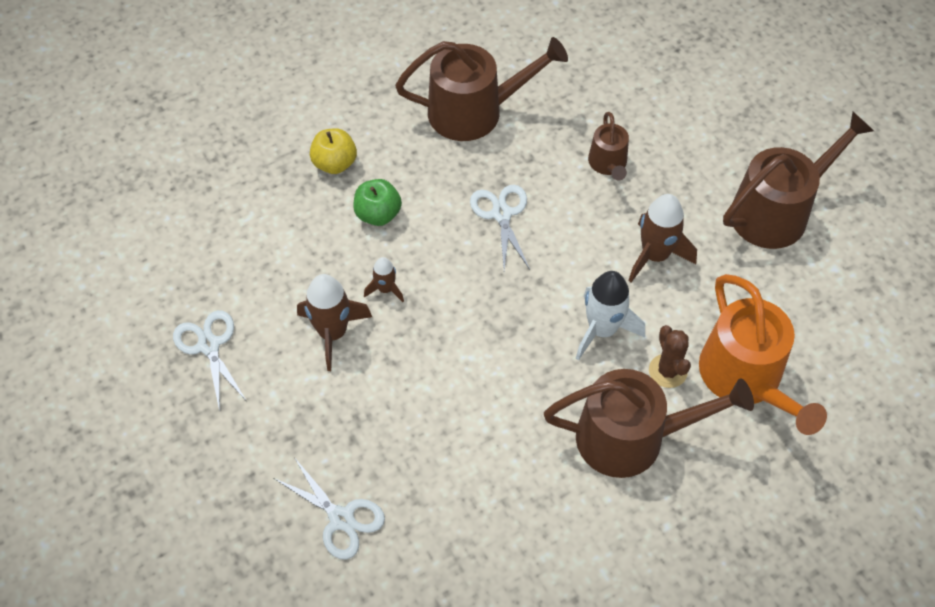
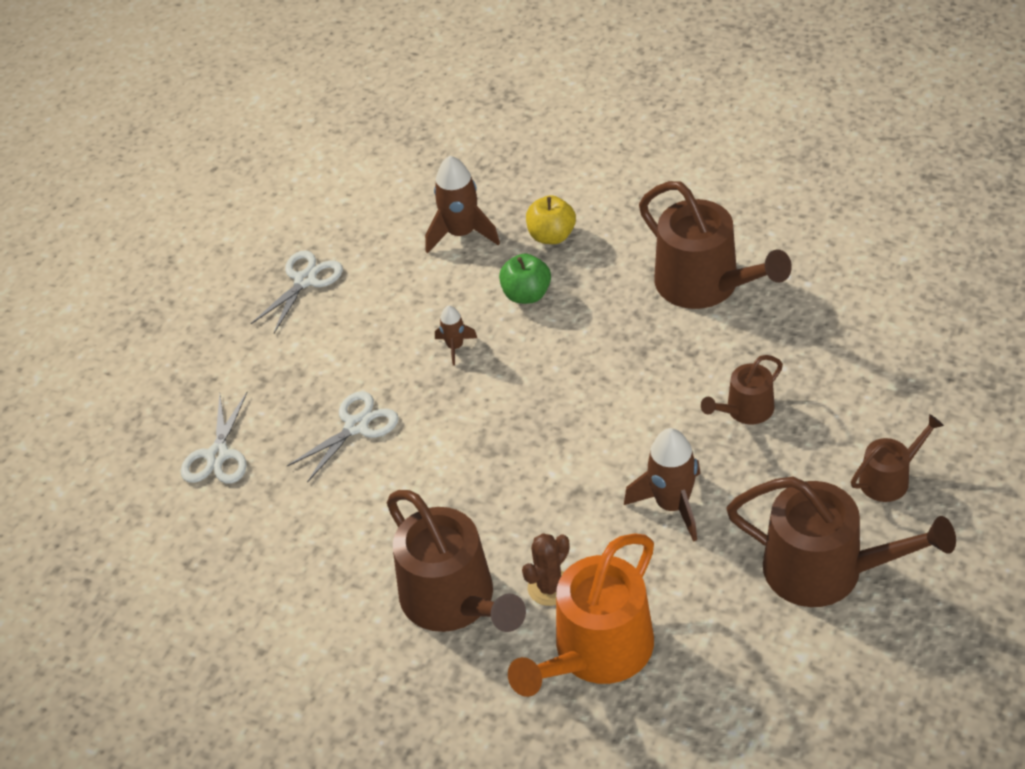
camera: 60 degrees right, 10 degrees down
(333, 333) = (382, 342): brown rocket -> brown rocket (461, 233)
(501, 214) = (608, 371): white scissors -> white scissors (356, 426)
(602, 330) = (550, 514): white rocket -> none
(731, 132) = (889, 478): none -> brown watering can

